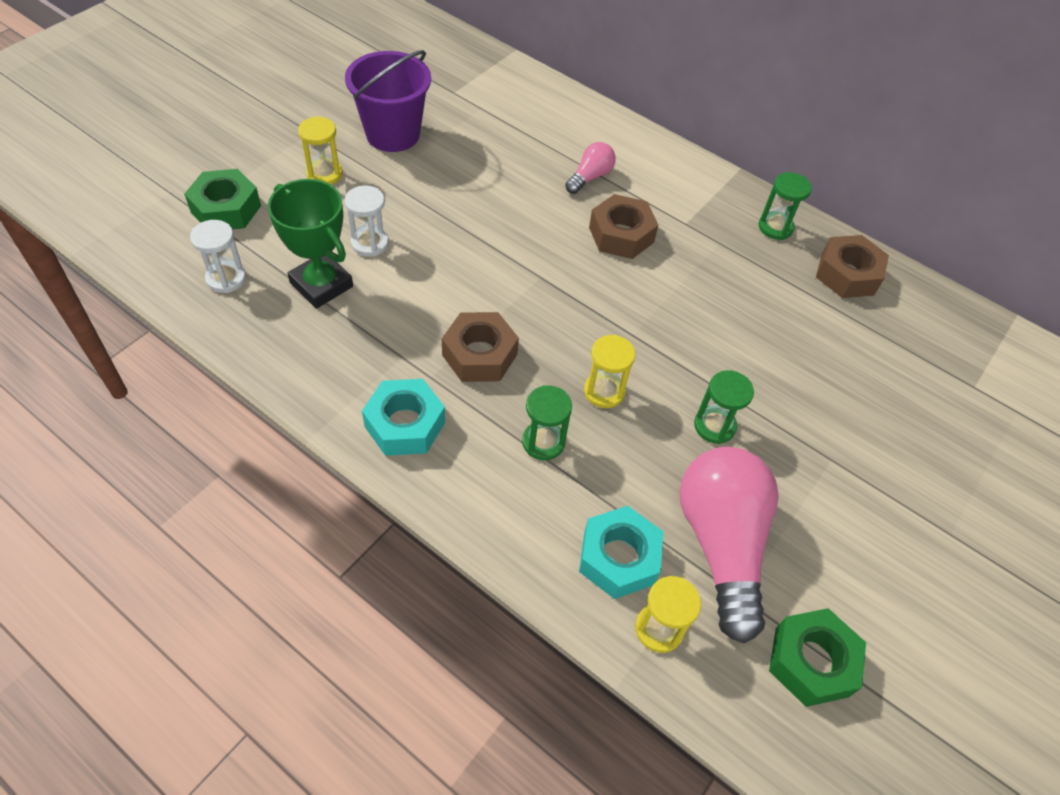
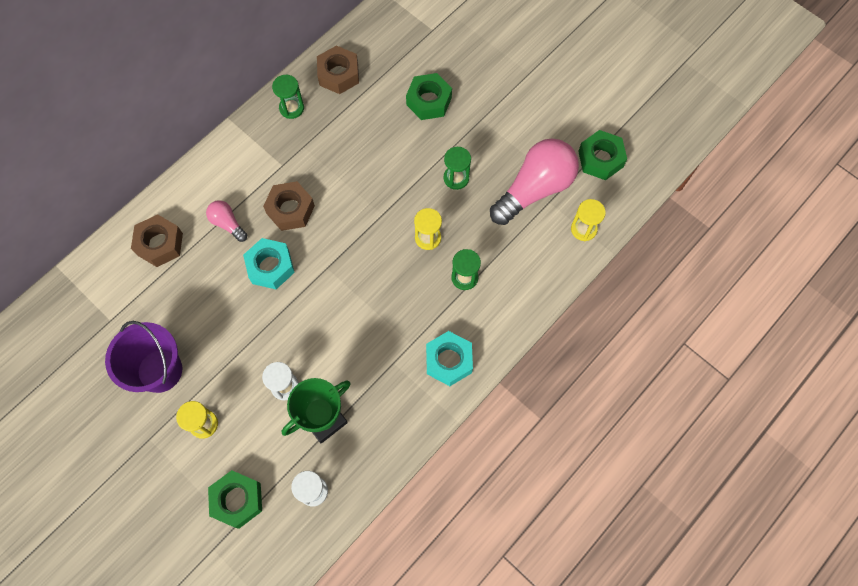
camera: 80 degrees left, 15 degrees up
(479, 355) = (394, 312): brown nut -> brown nut (160, 244)
(618, 558) = (542, 244): turquoise nut -> turquoise nut (270, 267)
(721, 544) = (534, 189): pink light bulb -> pink light bulb turned 135 degrees clockwise
(841, 385) = (429, 101): none -> green nut

